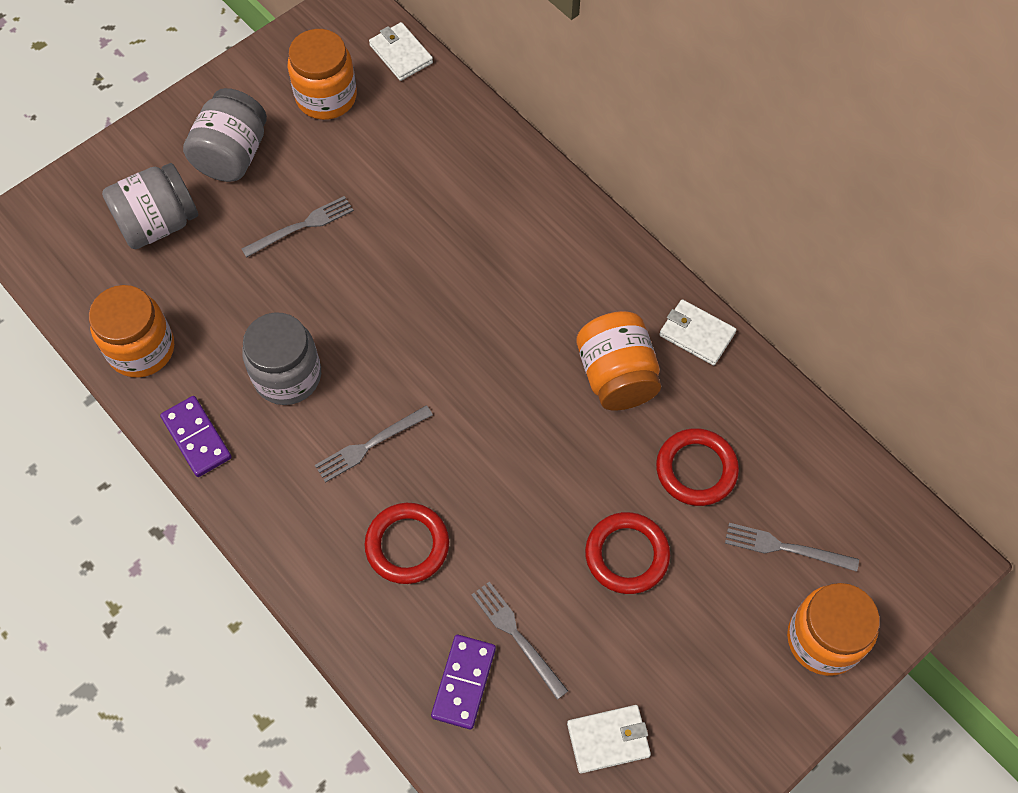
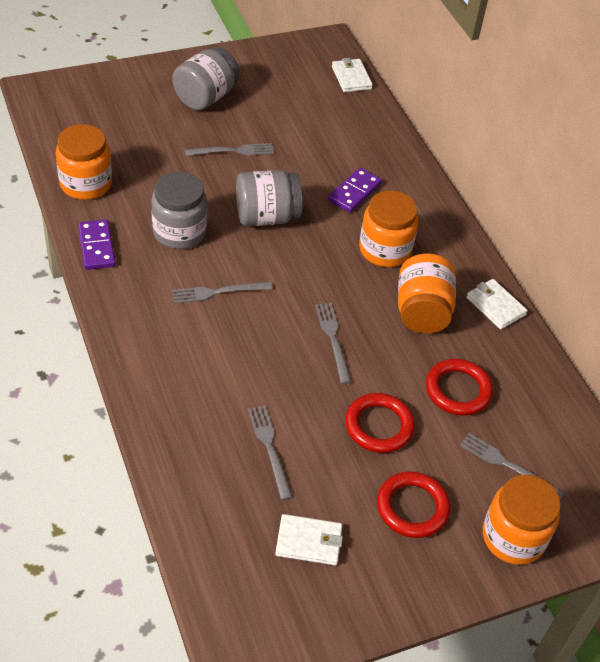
camera: 15 degrees right, 15 degrees down
(158, 223) = (135, 119): grey jar -> grey jar (266, 217)
(326, 97) = (287, 85): orange jar -> orange jar (384, 250)
(407, 545) = (215, 362): red ring -> red ring (412, 507)
(463, 682) = (214, 463): purple domino -> purple domino (354, 192)
(530, 457) = (333, 339): none -> grey fork

